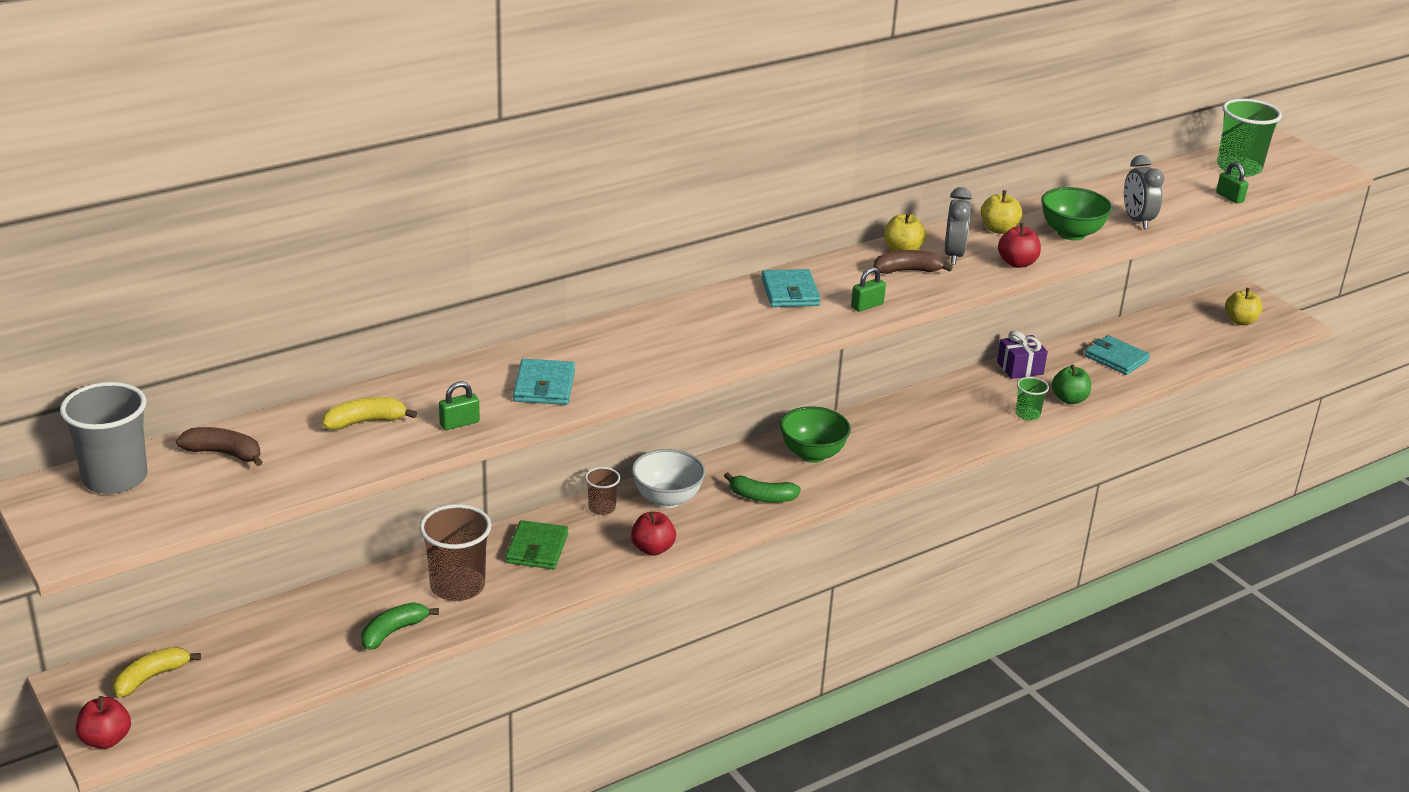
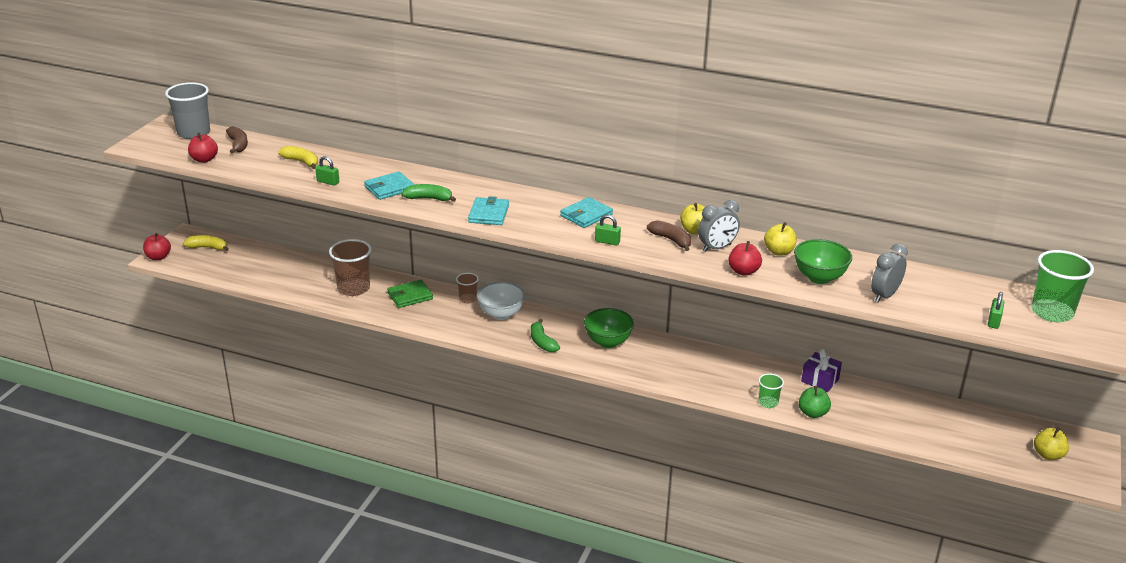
camera: 55 degrees right, 0 degrees up
(393, 632) = (300, 288): green banana -> green banana (429, 198)
(652, 549) = (451, 328): red apple -> red apple (204, 159)
(1116, 358) = (898, 415): turquoise wallet -> turquoise wallet (489, 214)

